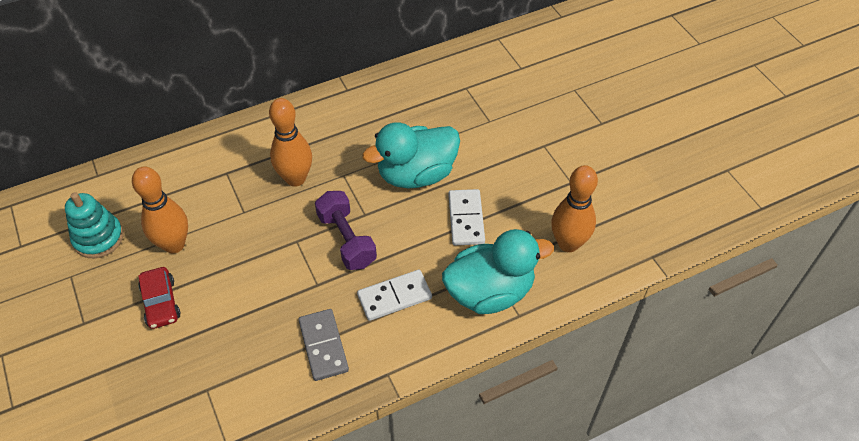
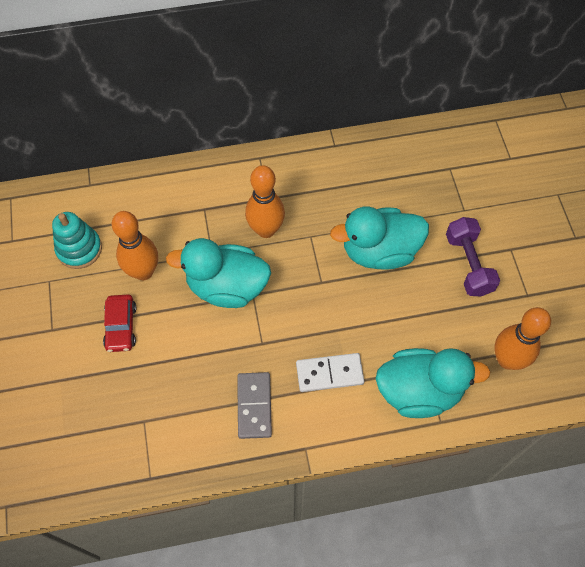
camera: 15 degrees right, 10 degrees up
(267, 240) = (227, 287): none -> turquoise duck
(347, 240) = (299, 304): purple dumbbell -> purple dumbbell (468, 264)
(466, 219) = (415, 310): white domino -> none

